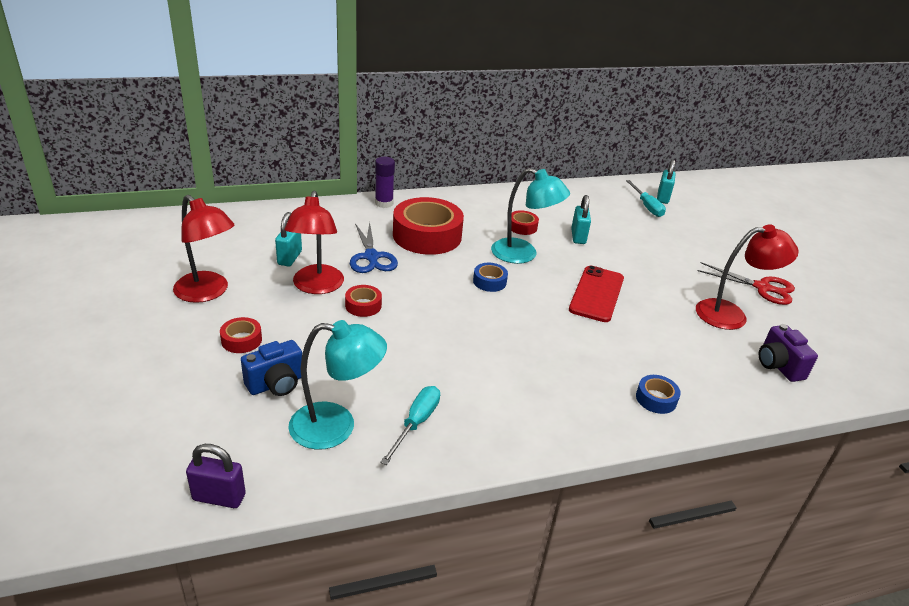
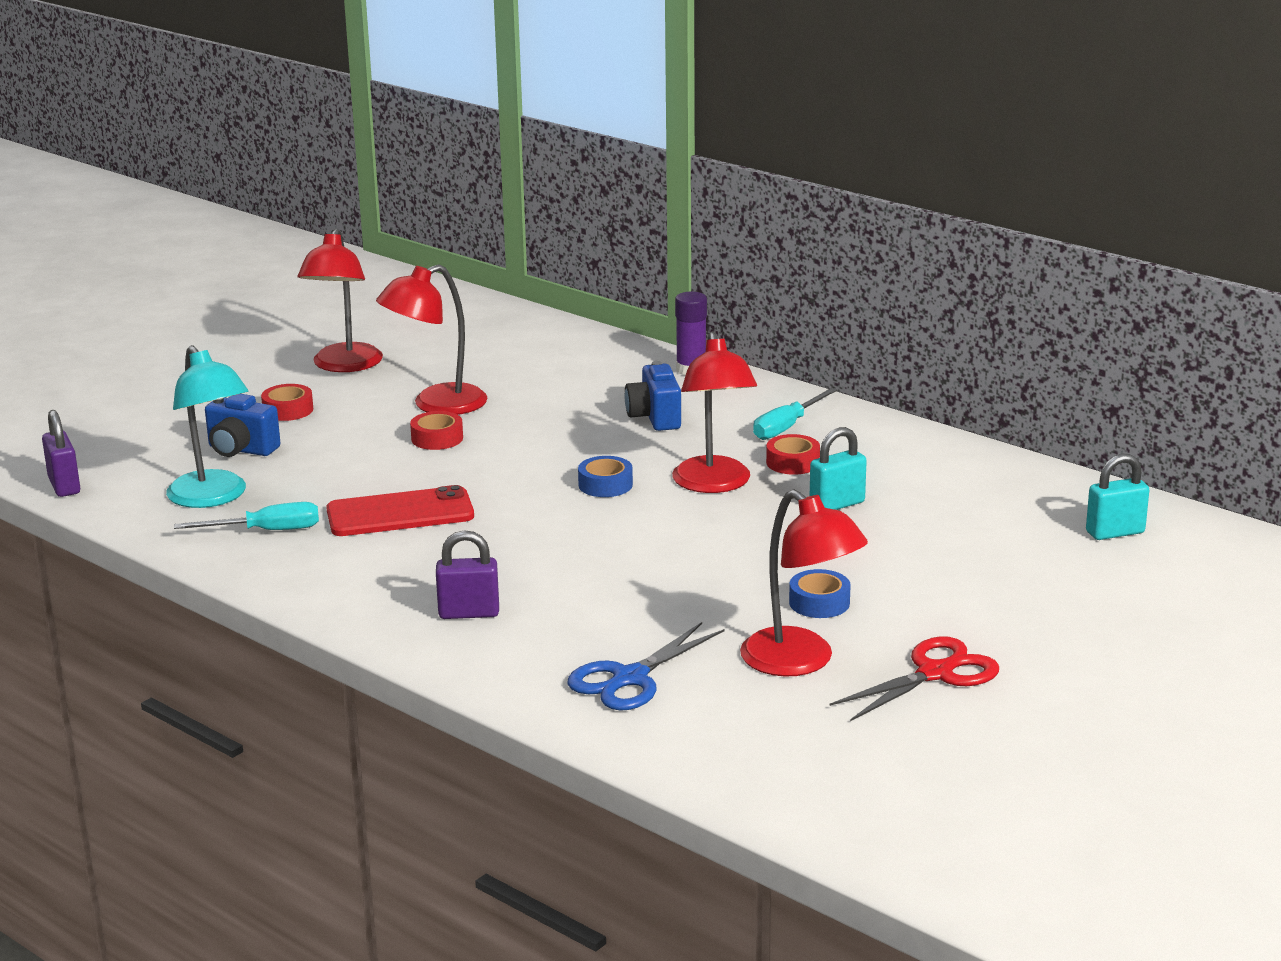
camera: 60 degrees right, 10 degrees down
(289, 258) = (471, 372): turquoise padlock -> none
(371, 257) = (546, 408): blue scissors -> blue scissors (629, 679)
(427, 235) = (654, 418): red tape -> blue camera
(523, 254) = (714, 484): turquoise lamp -> red lamp
(596, 294) = (691, 556): red phone -> red phone (400, 513)
(604, 389) = (469, 613): none -> purple padlock
(646, 206) = (1051, 527): turquoise screwdriver -> turquoise screwdriver (787, 427)
(656, 399) = (494, 649): blue tape -> blue tape (819, 603)
(762, 288) = (936, 673): red scissors -> red scissors turned 120 degrees counterclockwise
(778, 366) = (707, 722): purple camera -> none

